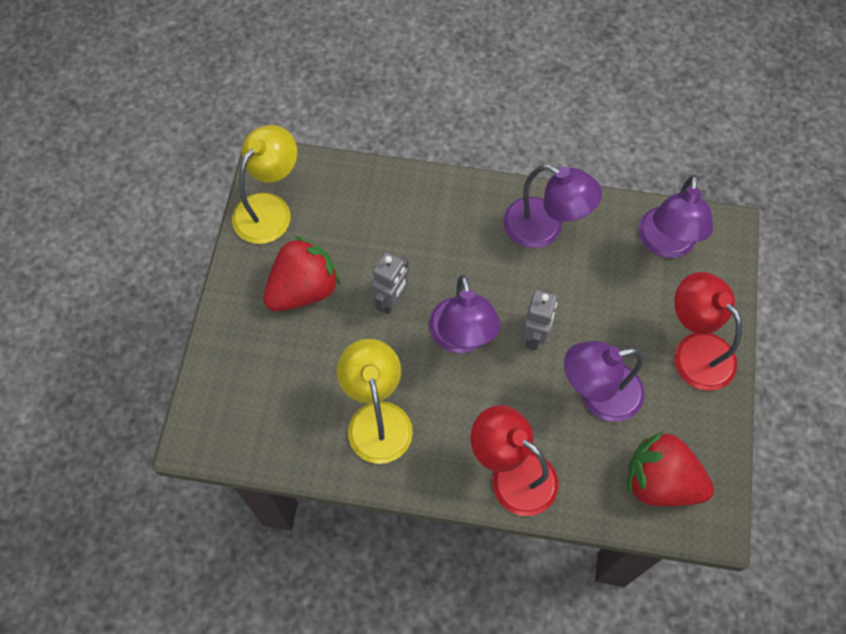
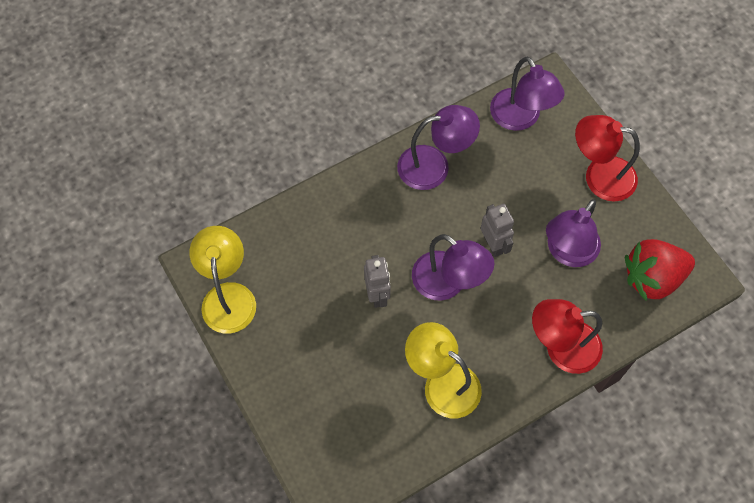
camera: 40 degrees left, 0 degrees up
(303, 289) = (308, 335): red strawberry -> none

